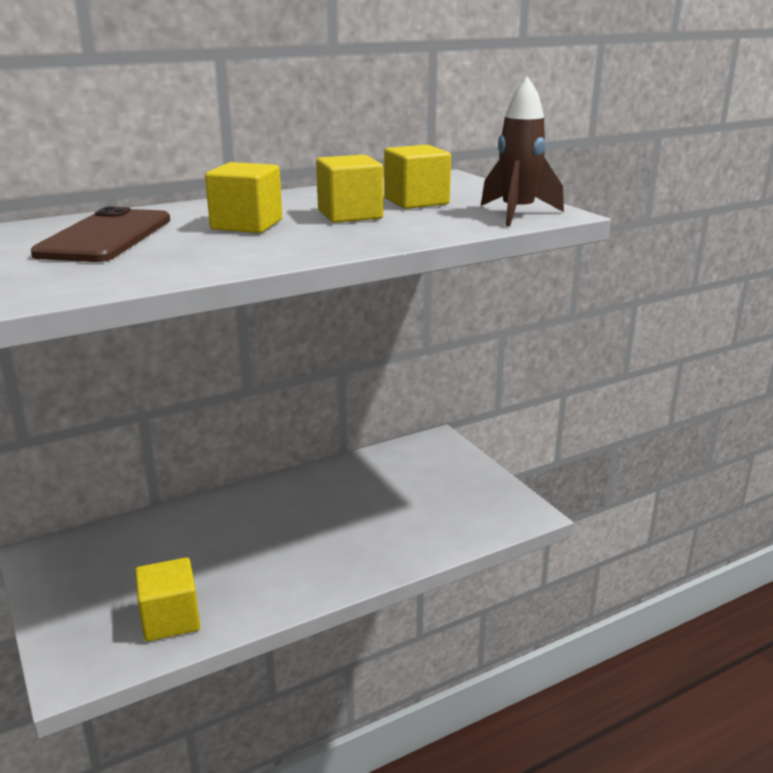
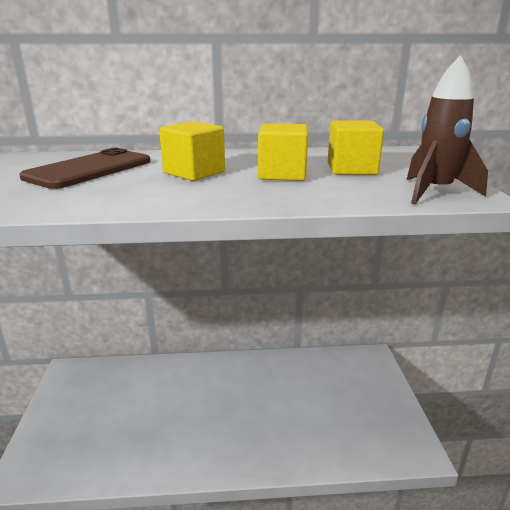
camera: 25 degrees right, 0 degrees up
(170, 619) = (105, 453): yellow cube -> none

